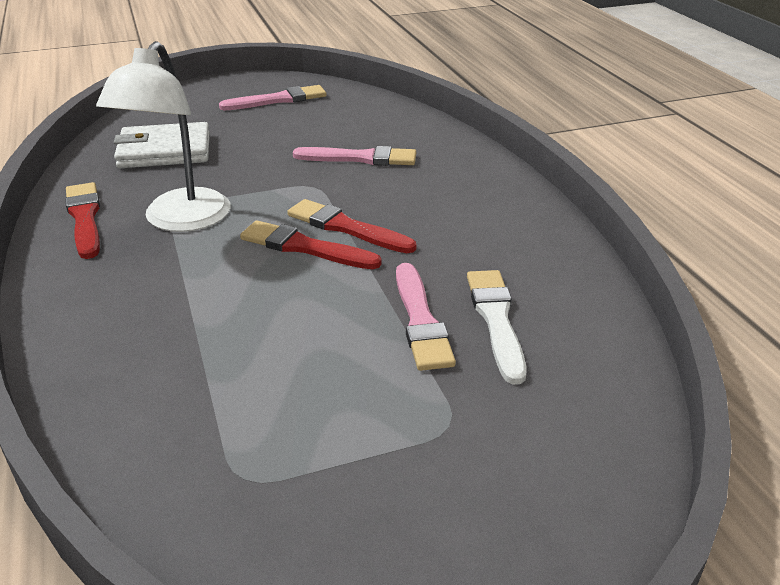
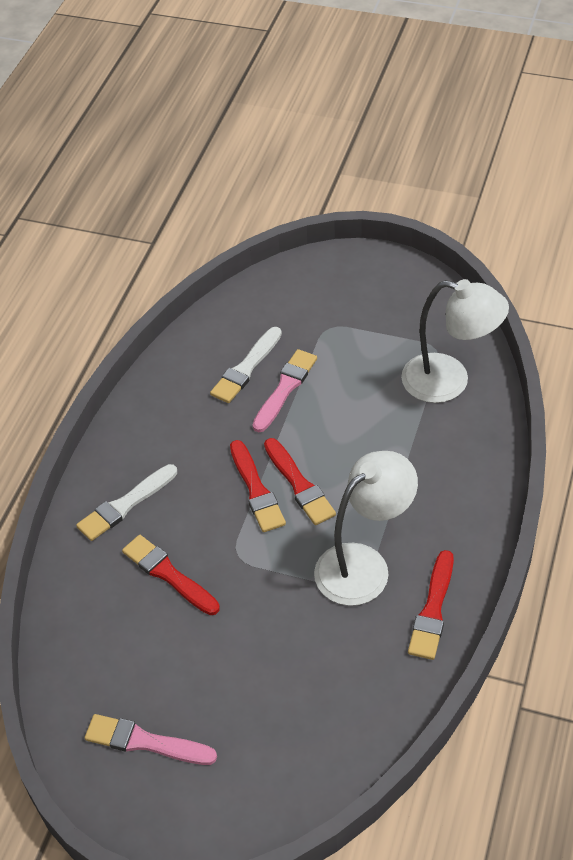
camera: 140 degrees left, 15 degrees up
(165, 151) = (320, 690): white wallet -> none
(188, 435) = (449, 381): none -> white lamp
(360, 158) = (168, 574): pink brush -> red brush
(456, 177) = (125, 505): none -> white brush

